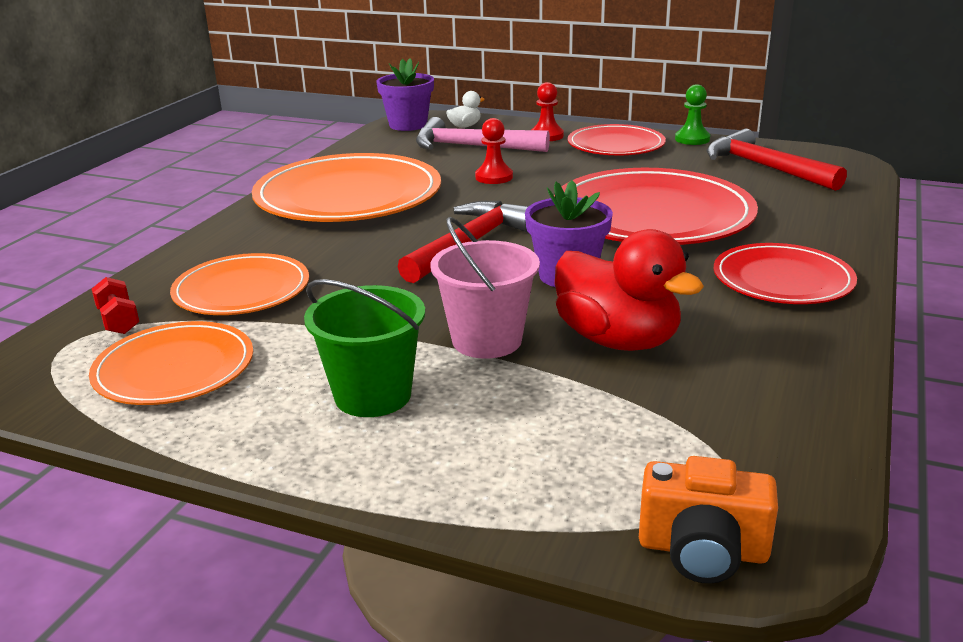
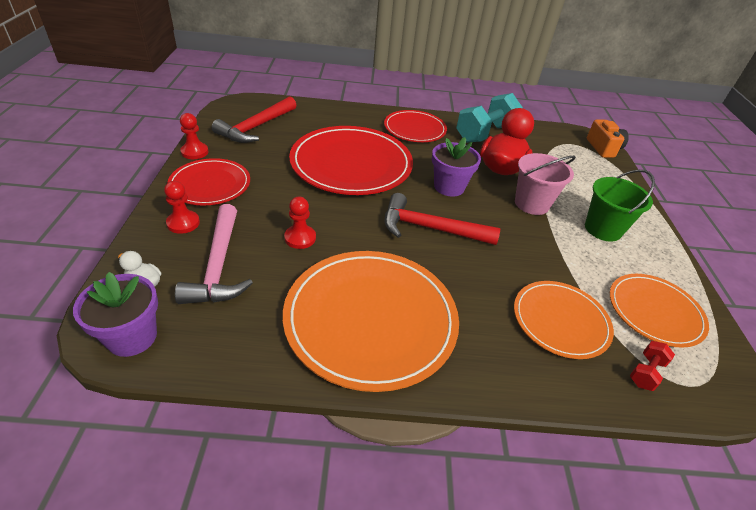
camera: 115 degrees left, 15 degrees up
(692, 139) = (195, 152): green pawn -> red pawn
(773, 357) = (485, 133): none -> turquoise dumbbell

